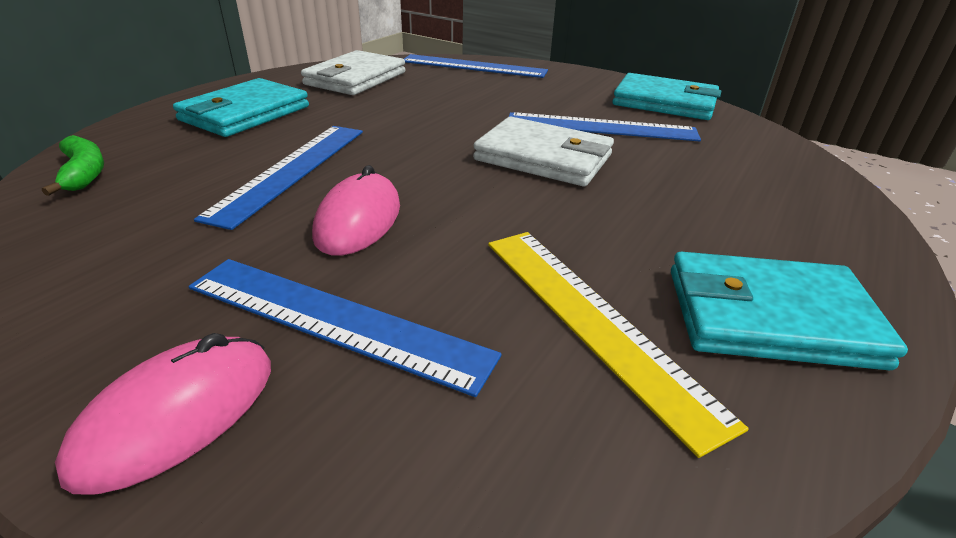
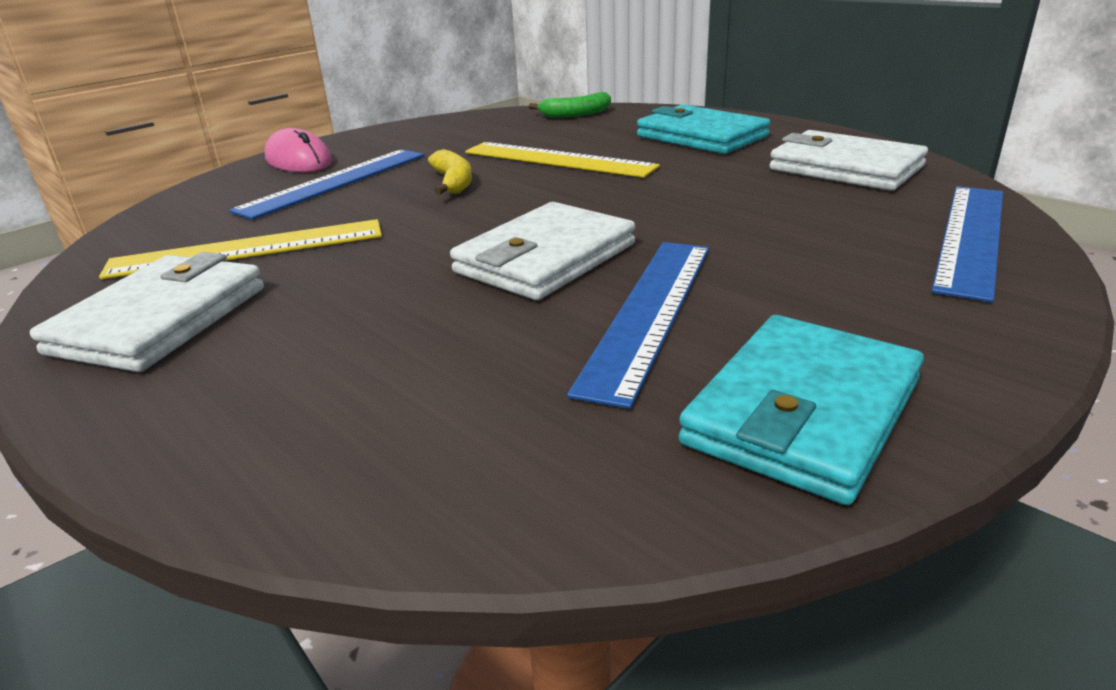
camera: 105 degrees right, 5 degrees down
(291, 170) = (558, 159): blue ruler -> yellow ruler
(358, 220) = (453, 182): pink mouse -> yellow banana
(769, 317) = (161, 320): turquoise wallet -> white wallet

